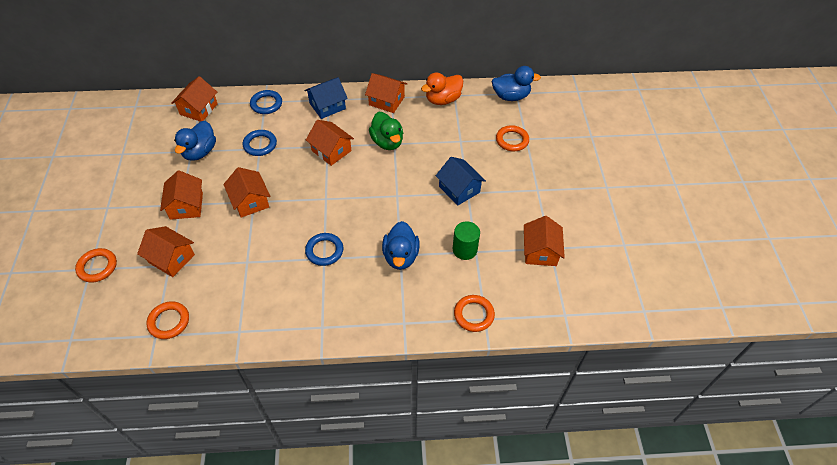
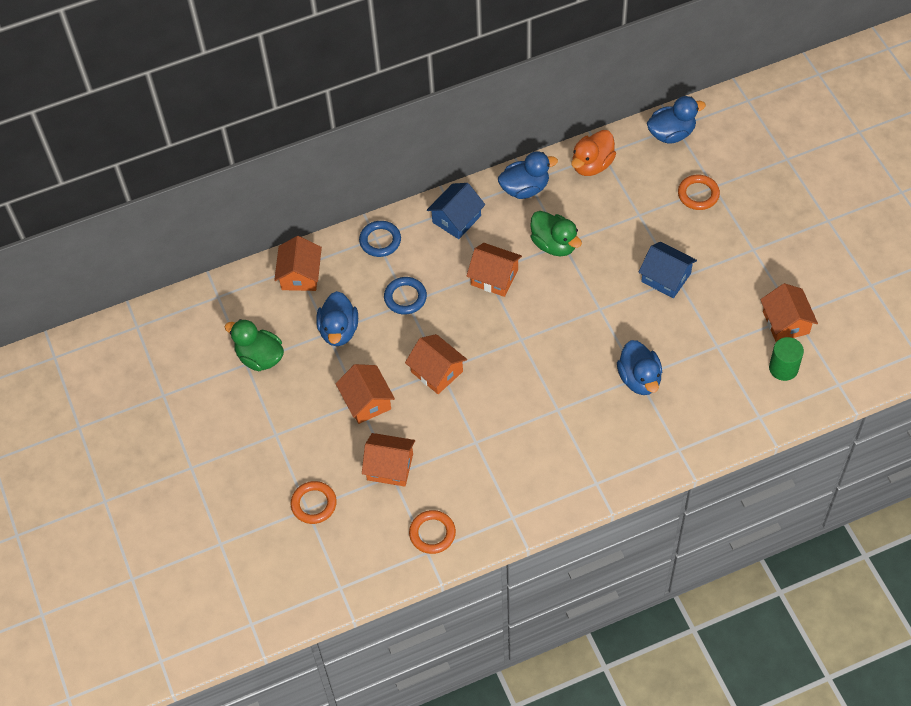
camera: 15 degrees left, 5 degrees up
(134, 152) = (260, 357): none -> green duck
(324, 251) = (553, 401): blue ring -> none
(386, 101) = (525, 188): orange house -> blue duck
(464, 249) = (704, 348): green cylinder -> green cylinder (783, 368)
(474, 315) = (746, 416): orange ring -> none

